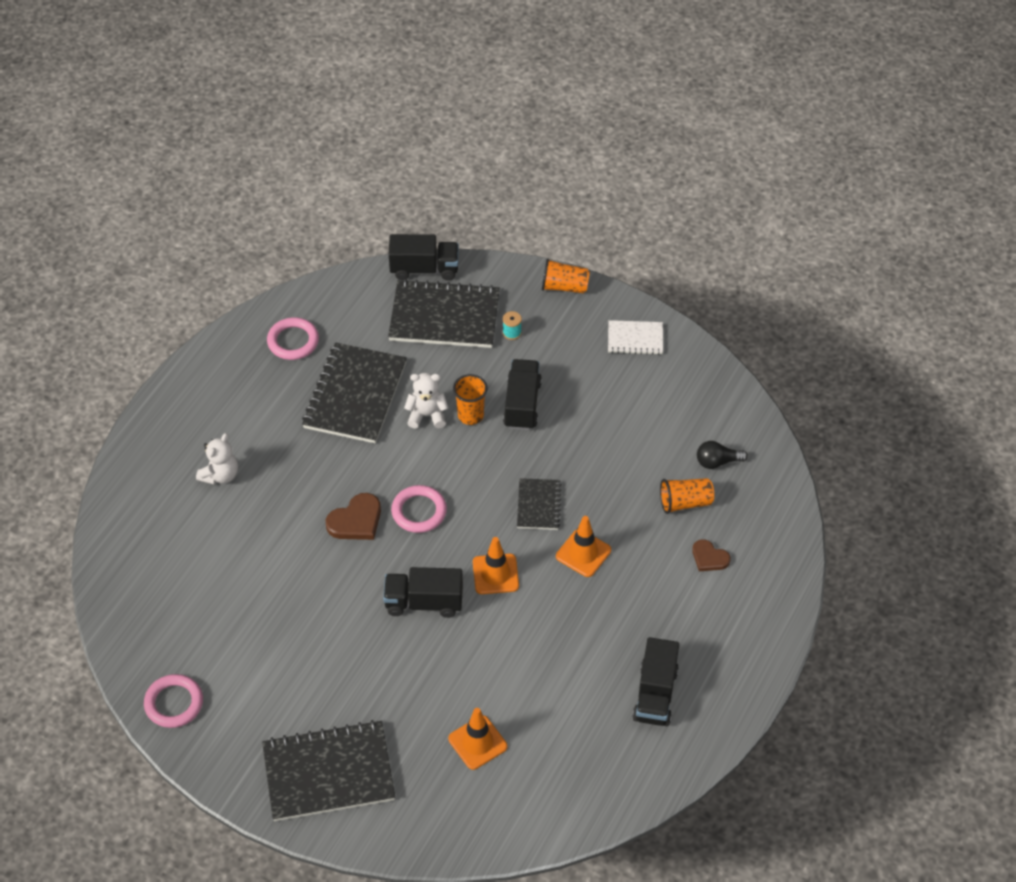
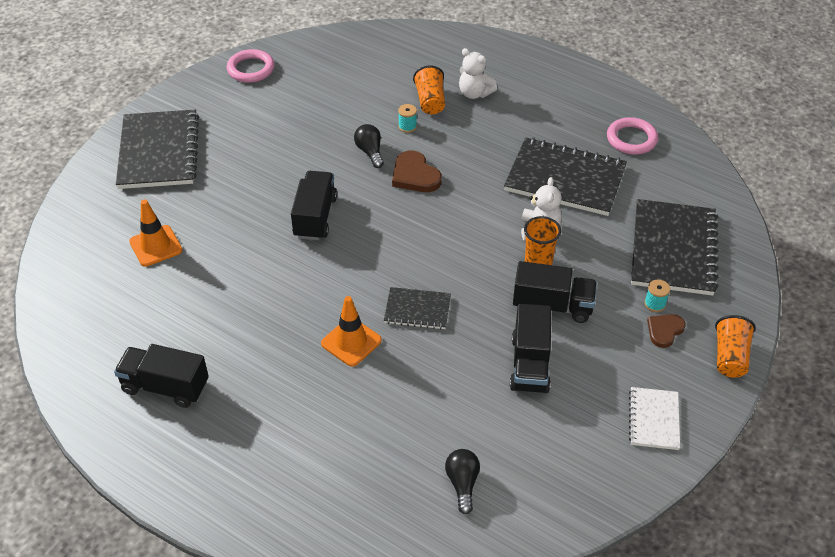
camera: 95 degrees right, 5 degrees down
(278, 533) = (407, 126): none -> turquoise spool
(321, 564) = (370, 152): none -> black light bulb
(419, 511) = (420, 218): pink ring -> none
(424, 269) = (740, 236): black truck -> black truck (530, 364)
(495, 574) = (337, 270): orange traffic cone -> none
(685, 502) = (406, 443): orange cup -> orange cup (430, 101)
(709, 558) = (326, 457): brown heart -> brown heart (664, 331)

